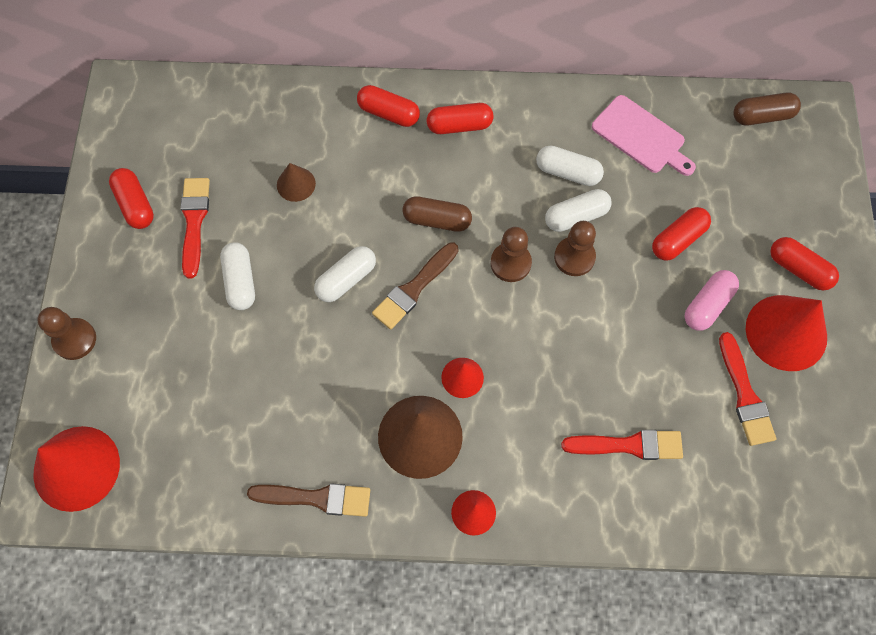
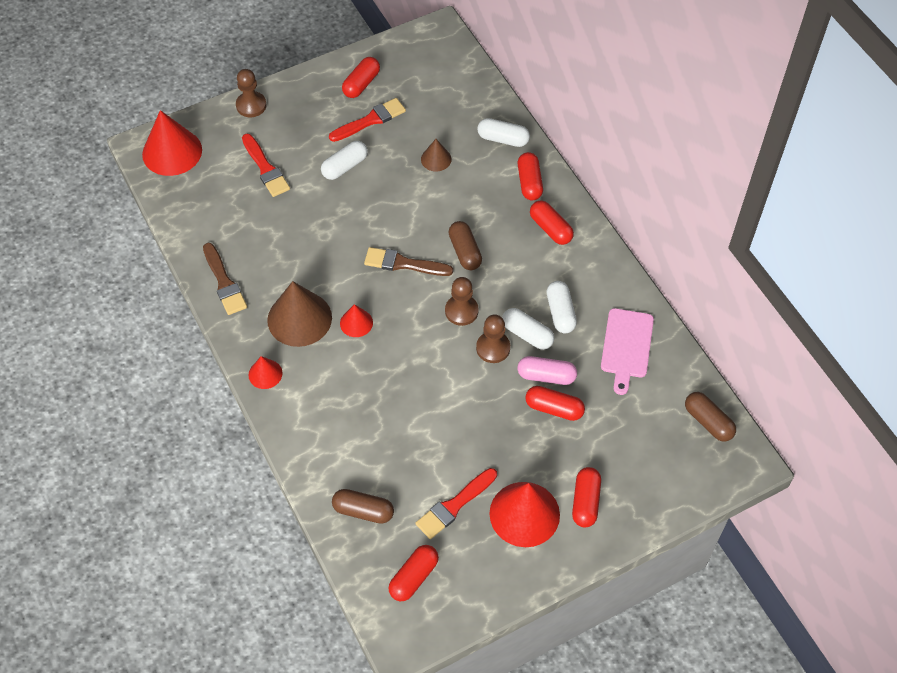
camera: 60 degrees right, 10 degrees down
(346, 279) = (384, 222): white capsule -> white capsule (503, 139)
(629, 445) = (368, 446): red brush -> red brush (265, 168)
(707, 305) = (512, 451): pink capsule -> pink capsule (546, 376)
(707, 492) = (363, 511): none -> brown capsule
(811, 480) = (414, 577): none -> red capsule

